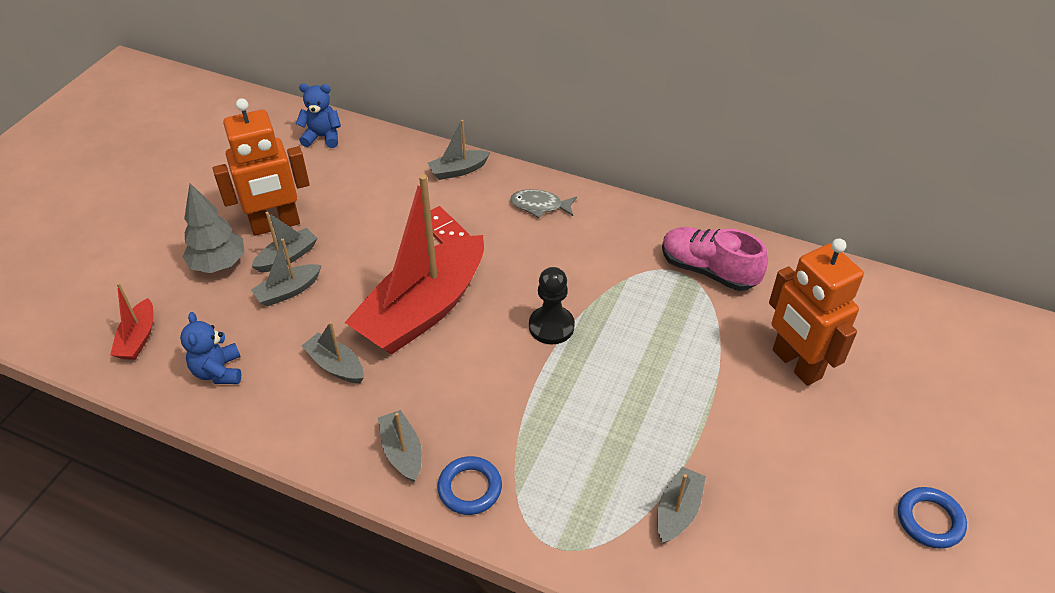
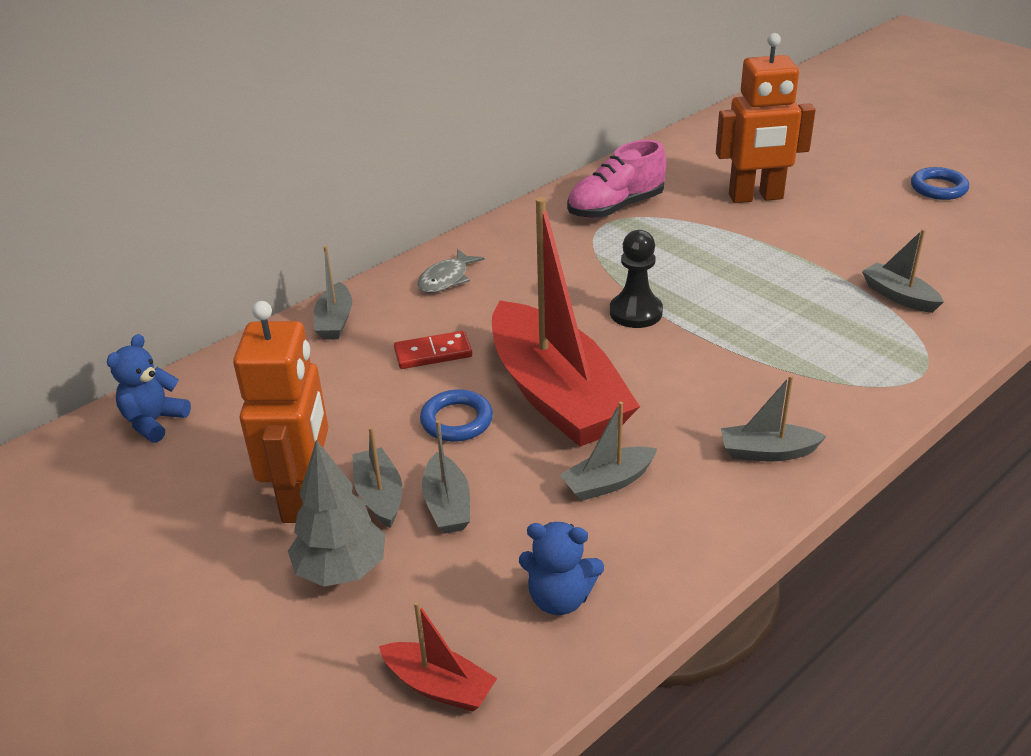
camera: 65 degrees left, 10 degrees down
(470, 488) = (834, 413): blue ring -> blue ring (456, 420)

